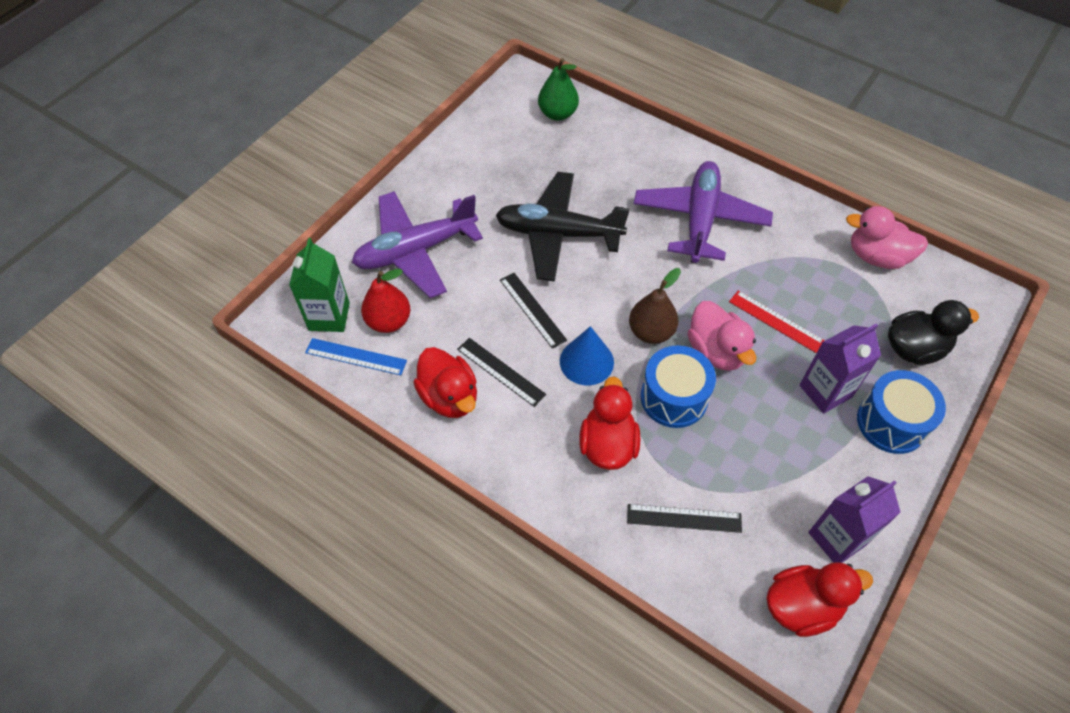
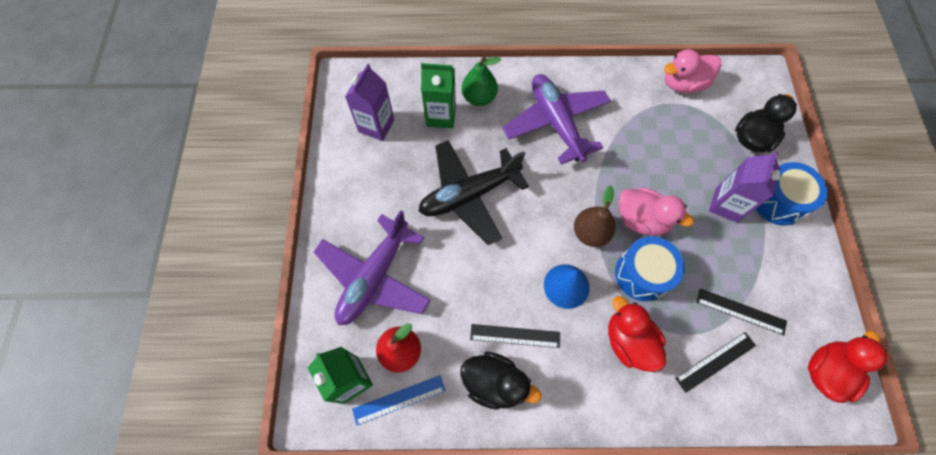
camera: 35 degrees left, 10 degrees up
(449, 397) = (494, 383): red duck -> black duck
(532, 309) = (498, 269): black ruler -> black ruler (740, 311)
(558, 114) = (393, 94): green pear -> green pear (479, 97)
(588, 155) = (441, 116): none -> green carton
(776, 321) = (660, 172): red ruler -> none
(837, 538) = (809, 307): purple carton -> purple carton (376, 126)

